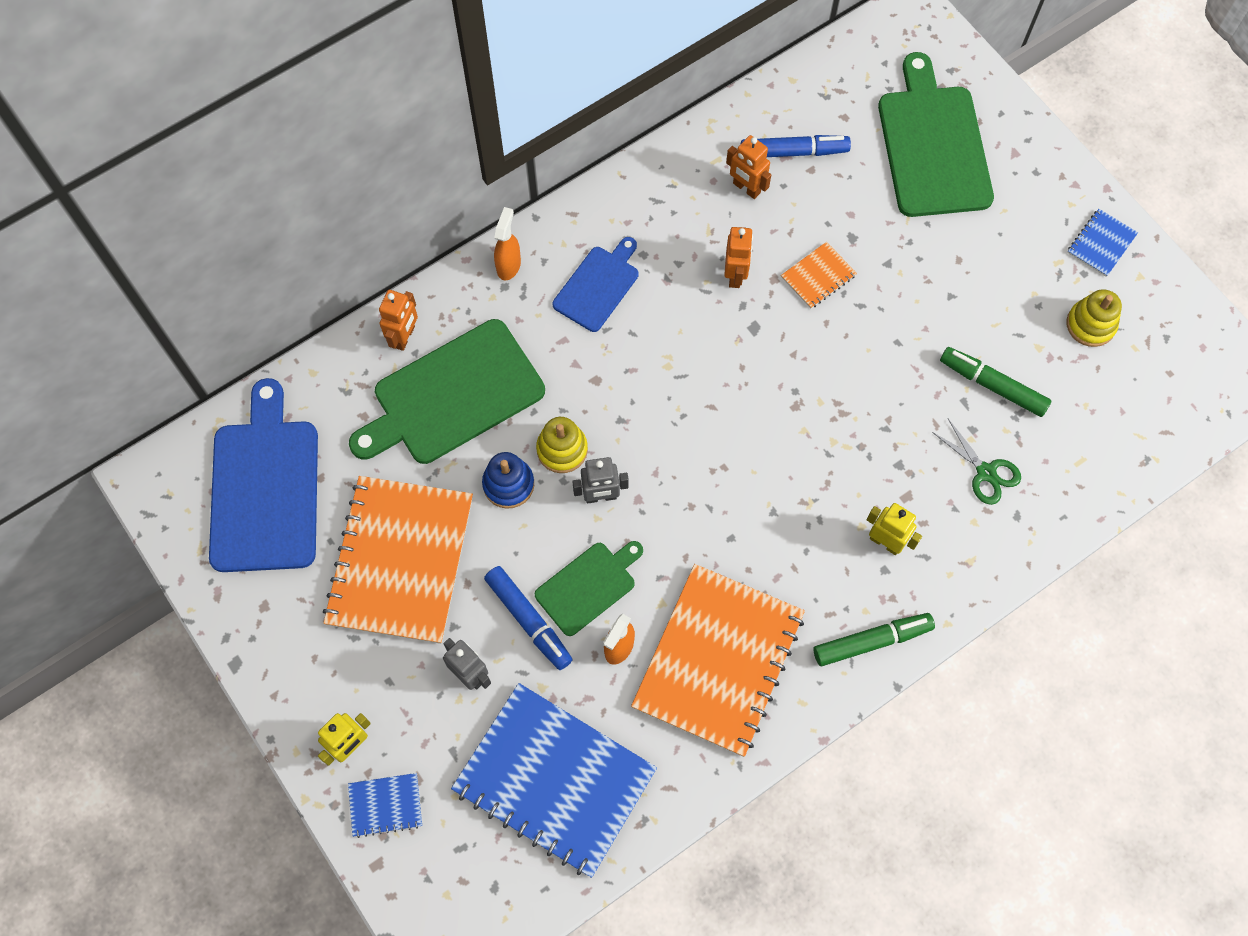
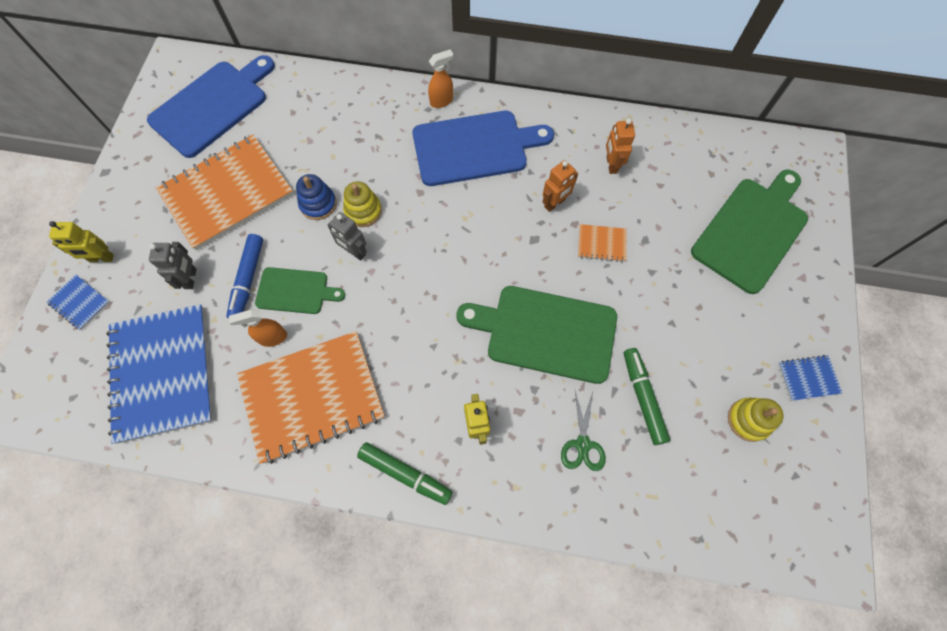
camera: 45 degrees right, 0 degrees up
(404, 337) = (354, 92): orange robot -> none
(452, 395) = (343, 138): green cutting board -> green cutting board (545, 332)
(598, 286) = (475, 148): blue cutting board -> blue cutting board, size x1.77
(794, 152) = (660, 168): blue marker -> none

